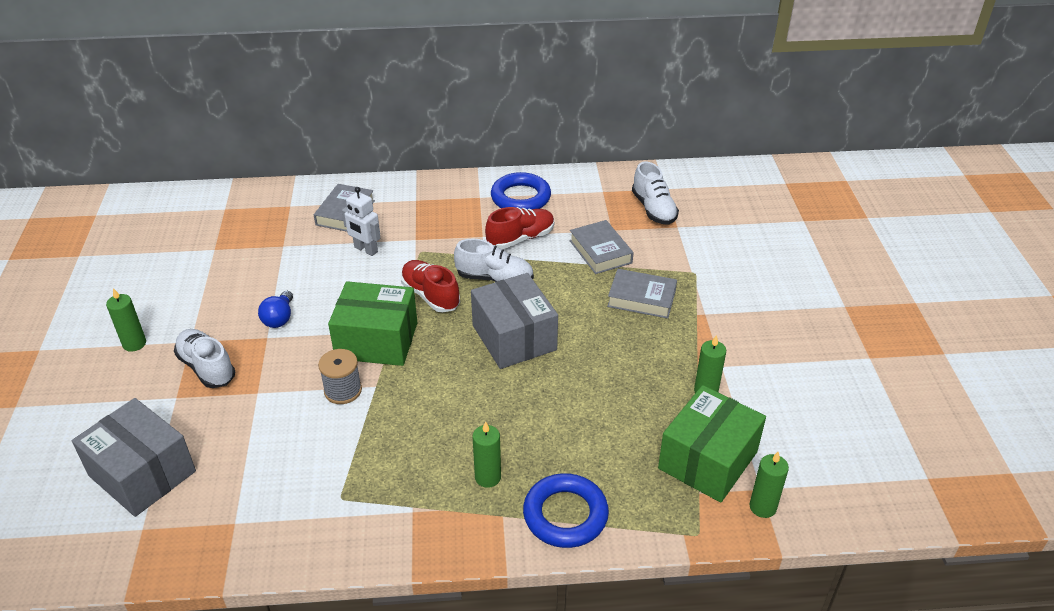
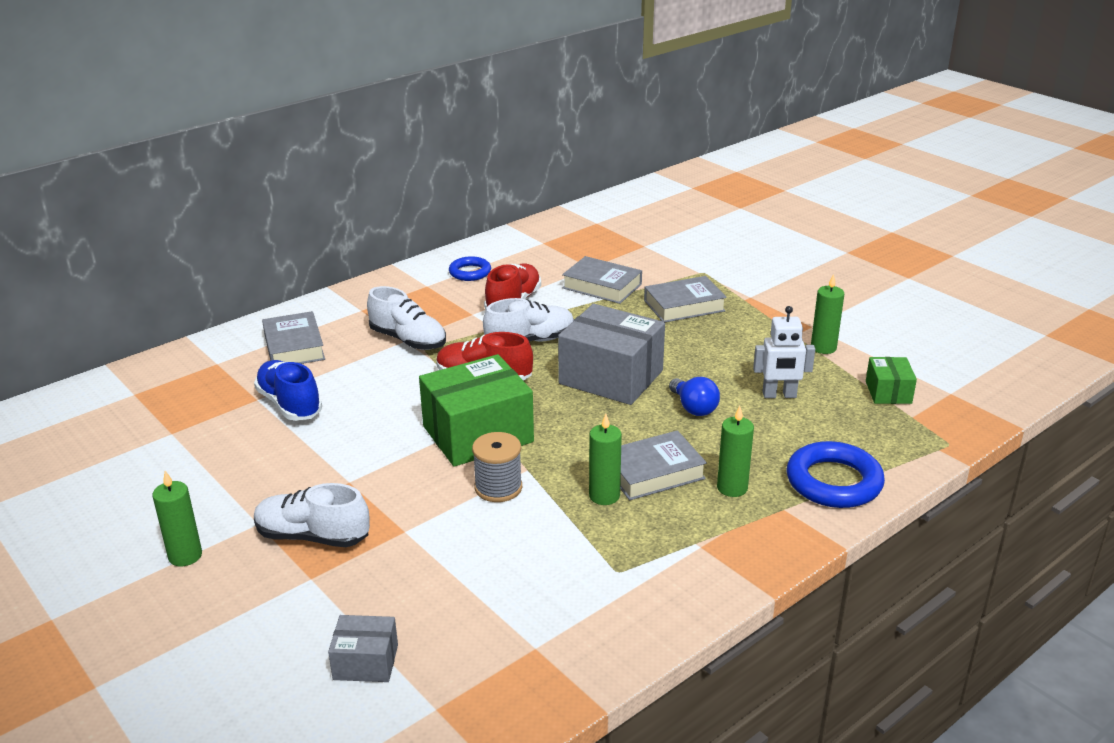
camera: 35 degrees left, 10 degrees down
(142, 473) = (365, 662): grey box -> grey box, size x0.50
(279, 318) = (341, 460): blue light bulb -> blue light bulb (693, 408)
(296, 259) = (290, 404): none -> blue shoe
(365, 250) = (361, 368): white robot -> white robot (779, 395)
(450, 434) = (653, 472): none -> grey book
(520, 197) = (470, 272): blue ring -> blue ring, size x0.60
(653, 209) = (607, 240): white shoe -> white shoe (408, 340)
(707, 460) = (888, 392): green box -> green box, size x0.50
(762, 507) = (968, 404): green candle -> green candle (604, 496)

